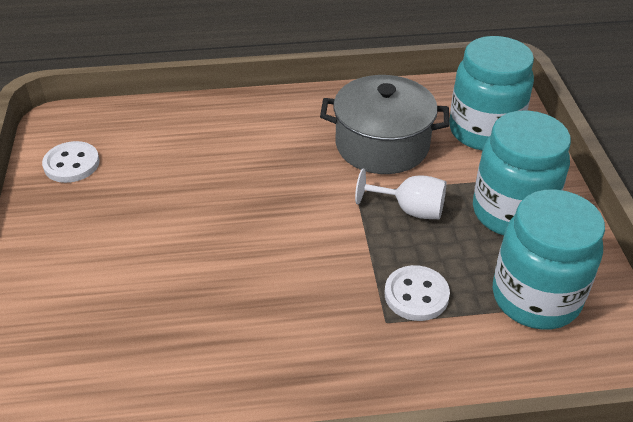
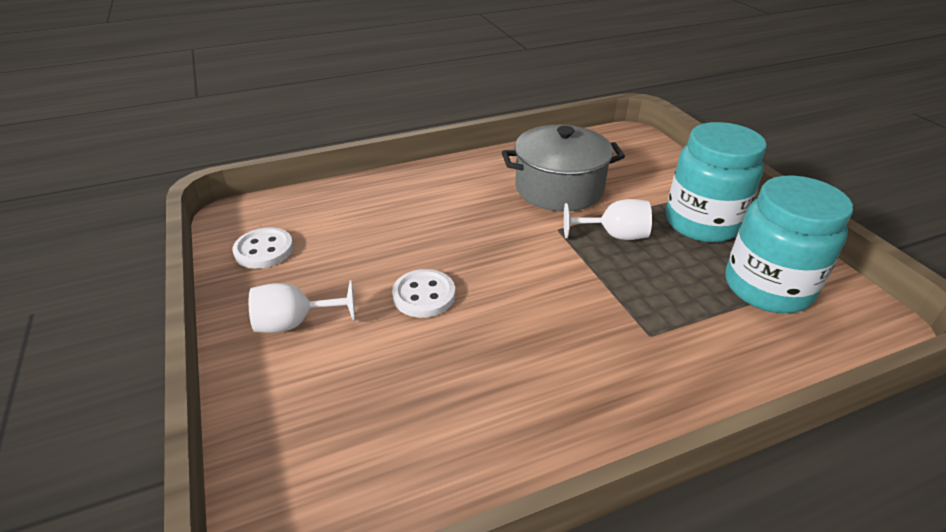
camera: 15 degrees left, 5 degrees down
(73, 243) = (295, 323): none -> white goblet
(416, 295) = (663, 306): white button -> white button (424, 295)
(484, 131) = (639, 166): turquoise jar -> none

